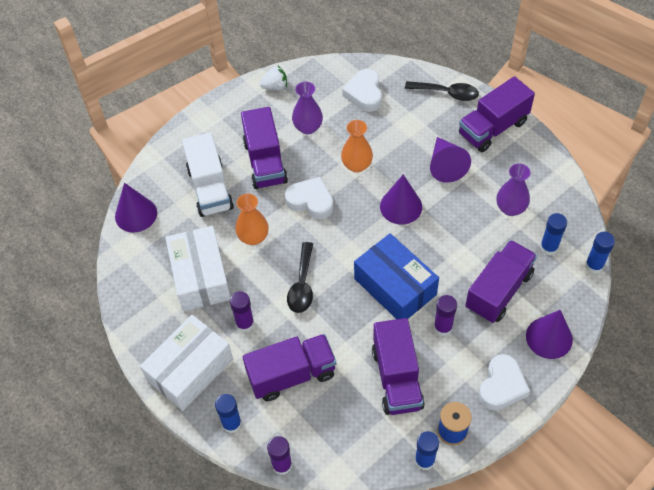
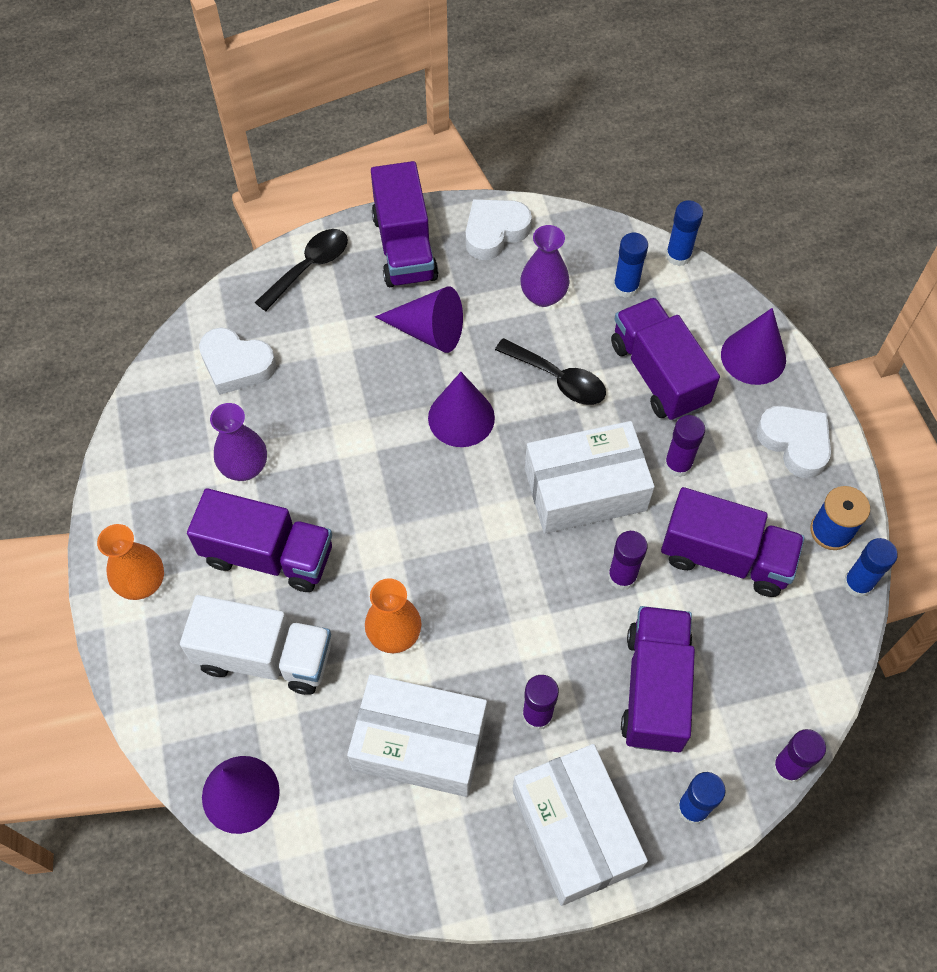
camera: 65 degrees left, 5 degrees up
(275, 86) = (134, 475): white strawberry -> none
(302, 284) = (515, 605): black spoon -> black spoon (557, 379)
(310, 201) = (380, 526): white heart -> white heart (494, 232)
(351, 329) = (622, 576): none -> purple glue stick
(357, 165) = (356, 437): orange vase -> orange vase (142, 583)
(395, 287) = (585, 489): blue box -> white box

